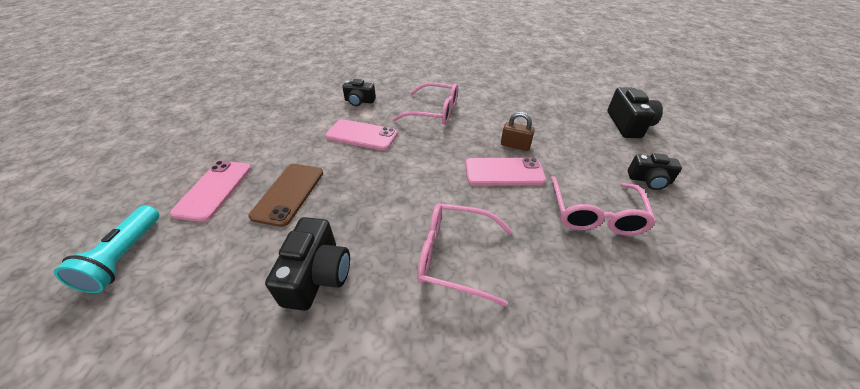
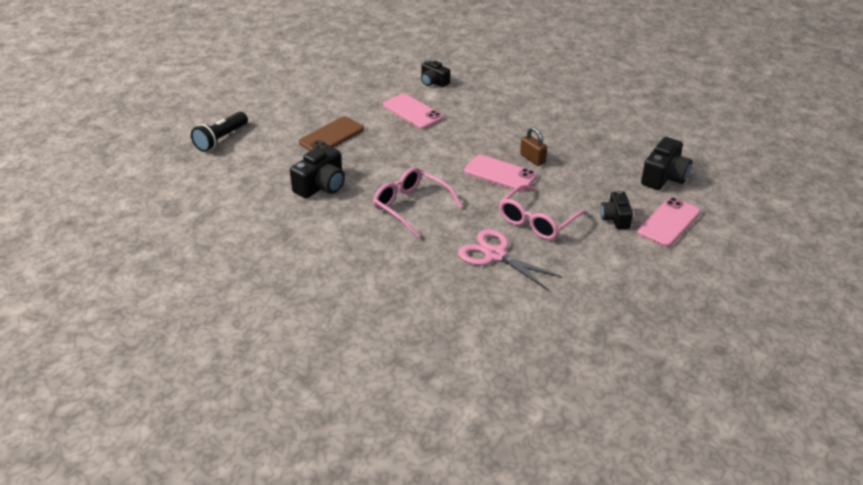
camera: 30 degrees right, 5 degrees down
(125, 257) = (221, 139): turquoise flashlight -> black flashlight
(214, 190) = (285, 117): pink phone -> pink phone (669, 222)
(434, 112) = (491, 111): pink glasses -> none
(609, 285) = (495, 255): none -> pink scissors
(649, 180) = (615, 218): black camera -> black camera turned 45 degrees clockwise

